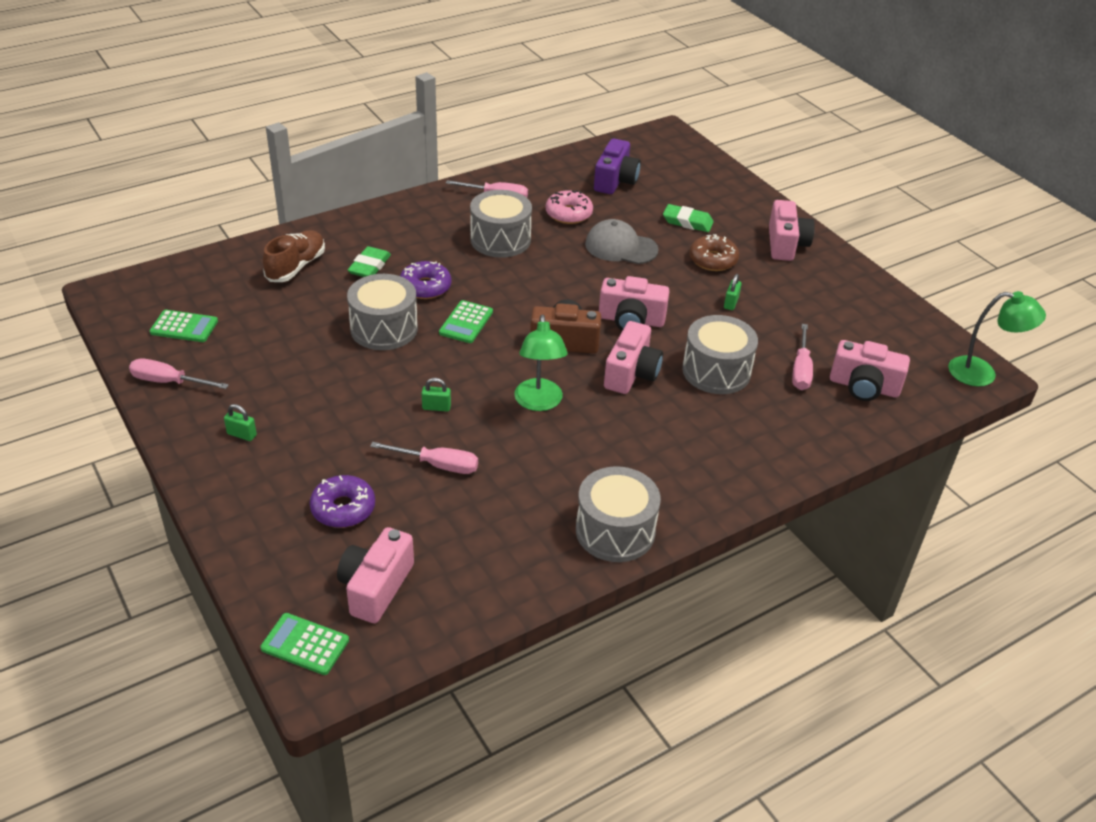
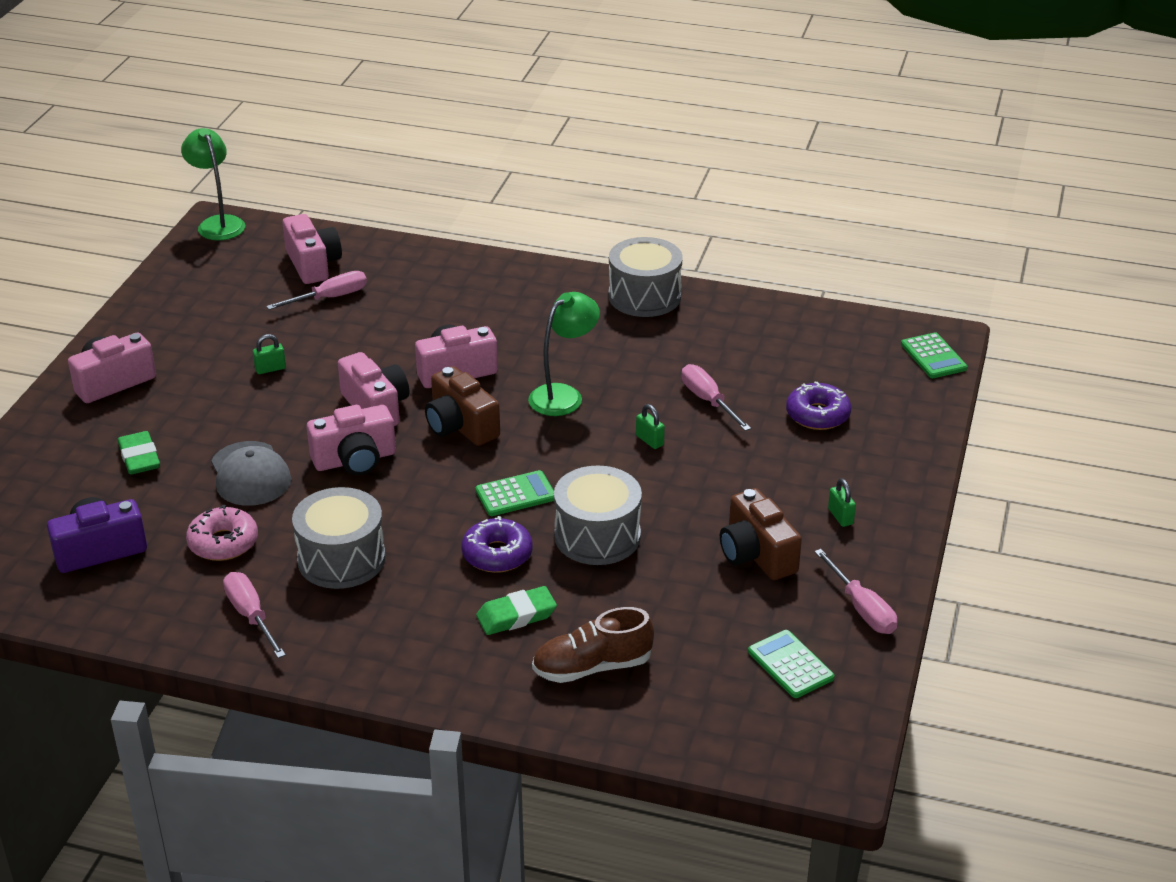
camera: 130 degrees left, 5 degrees down
(272, 375) = (756, 554): none -> brown camera
(376, 587) = (850, 358): pink camera -> pink camera (355, 460)
(713, 260) = (202, 410): brown donut -> none
(716, 371) = (390, 334): grey drum -> none

